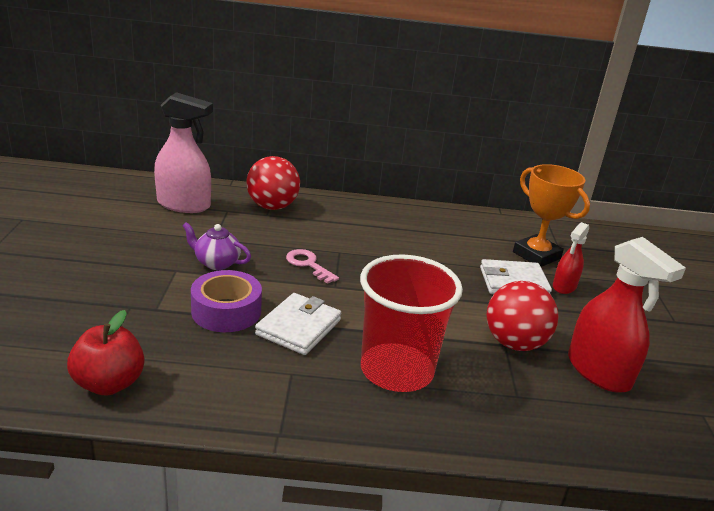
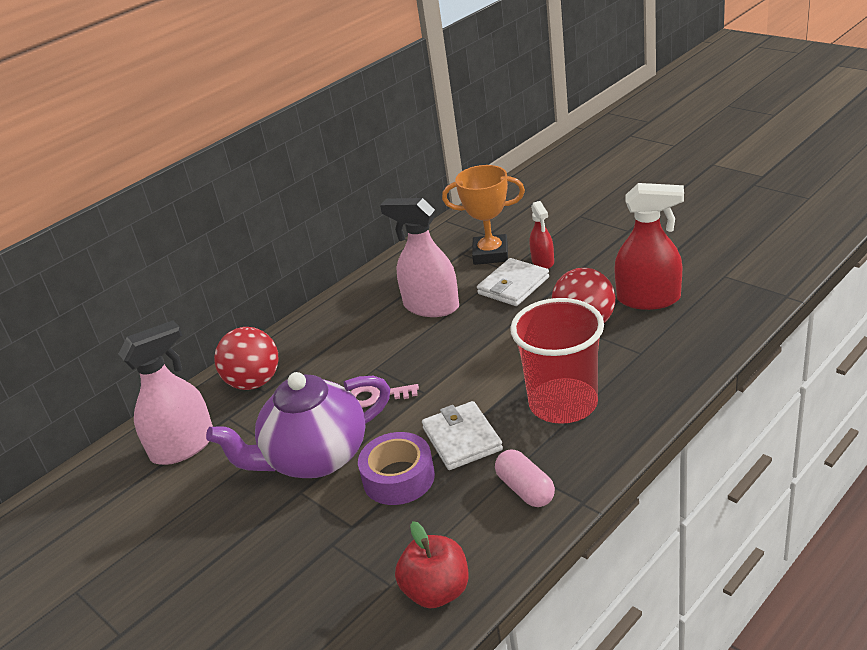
camera: 40 degrees left, 5 degrees up
(216, 263) = (315, 458): purple teapot -> purple teapot, size x2.13
(267, 389) = (525, 489): none -> pink capsule
(437, 250) = (431, 306): none -> pink spray bottle

